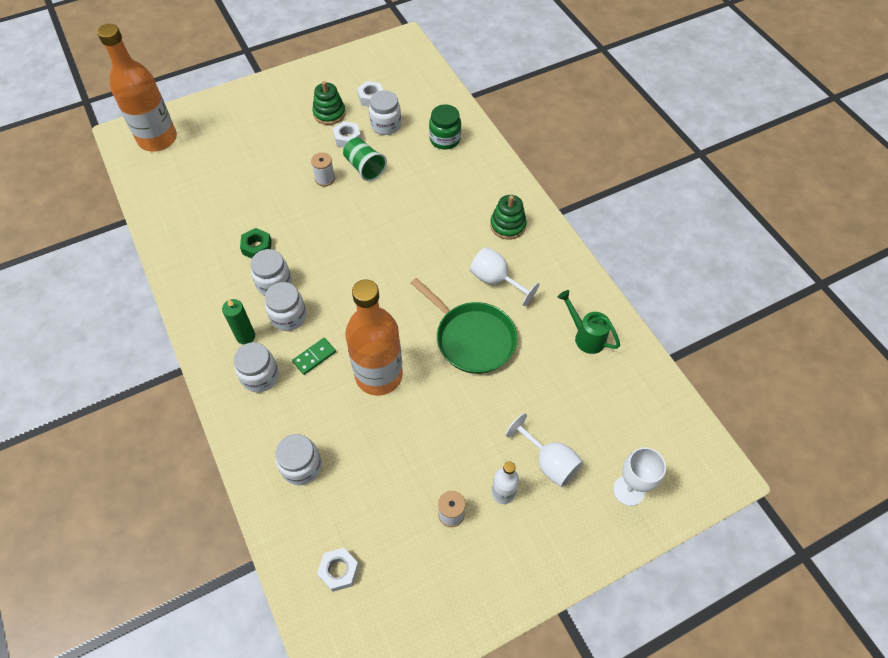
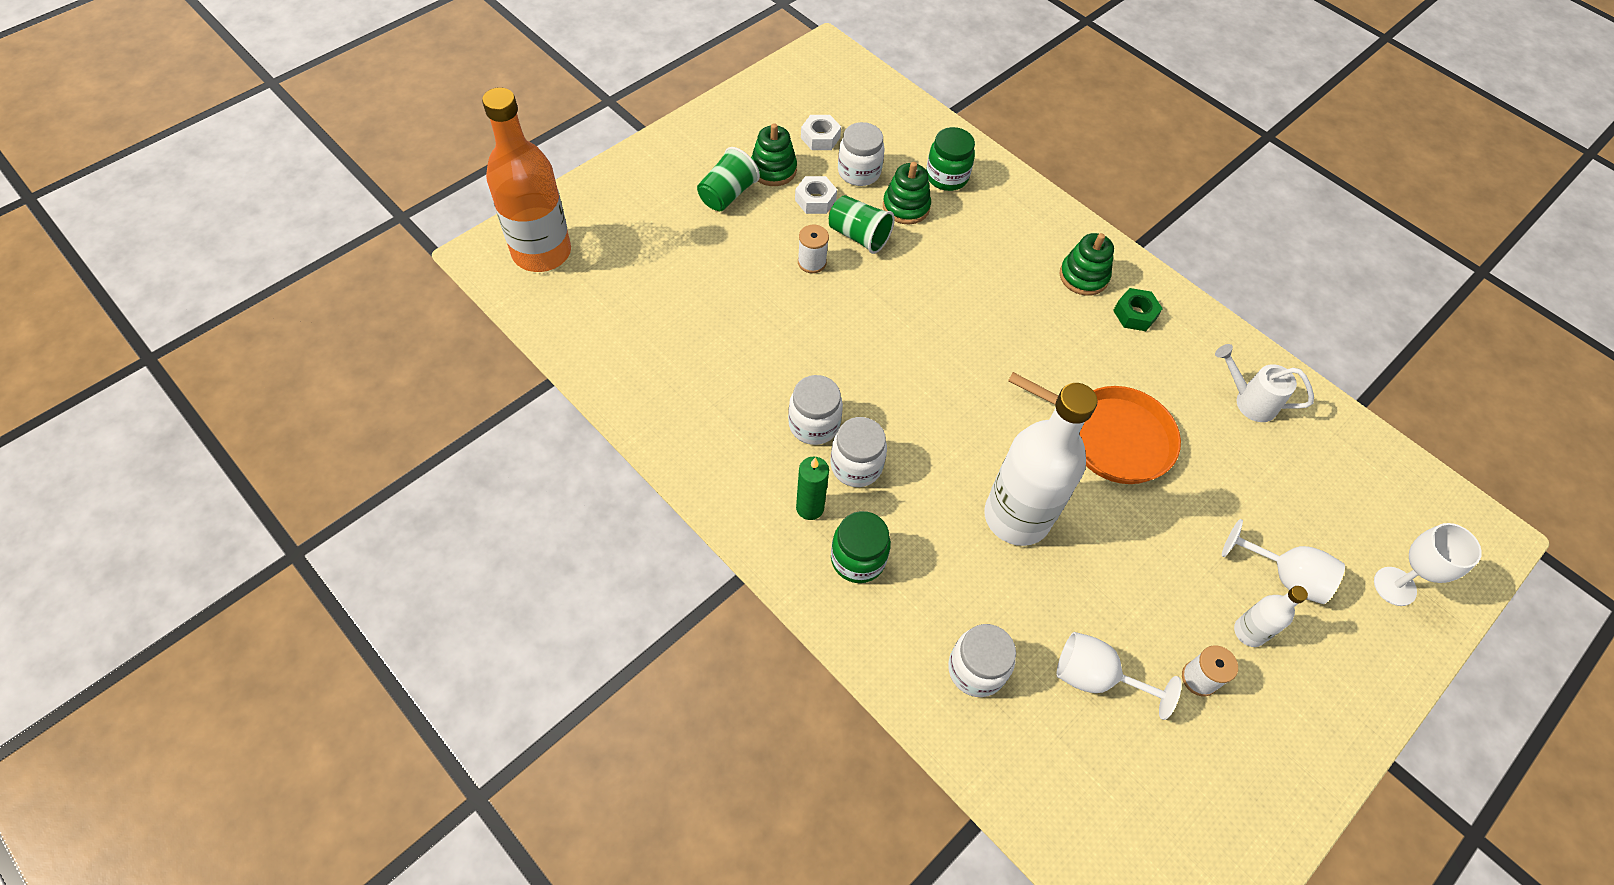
camera: 20 degrees left, 0 degrees up
(257, 247) = (764, 378): green nut -> green nut (1135, 314)
(260, 376) = (858, 559): white jar -> green jar
(291, 124) = (727, 194): none -> green cup
(314, 357) = (918, 513): green domino -> none
(339, 571) = (1095, 798): white nut -> none
(379, 375) = (1016, 517): orange bottle -> white bottle
(406, 154) = (906, 207): none -> green stacking toy
(472, 338) = (1111, 437): green pan -> orange pan
(496, 280) = (1104, 353): white goblet -> white goblet (1095, 677)
(585, 336) = (1248, 401): green watering can -> white watering can

